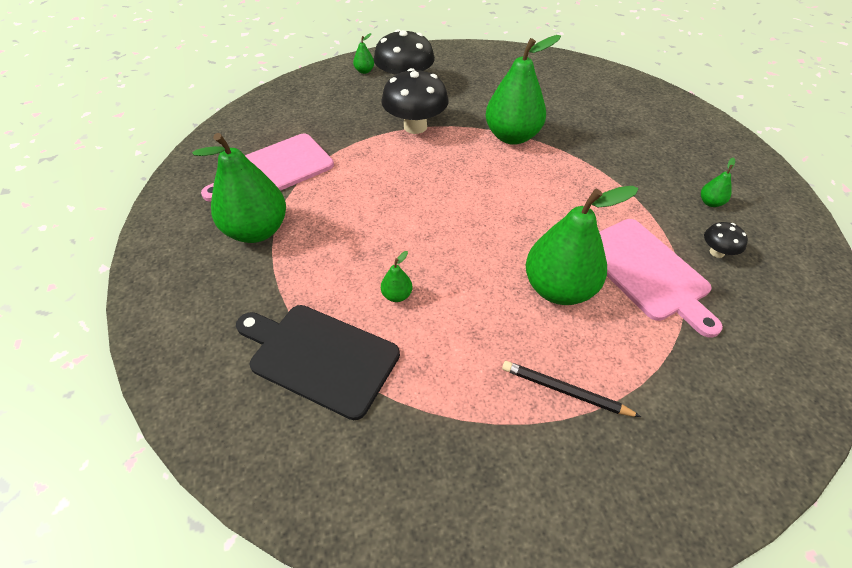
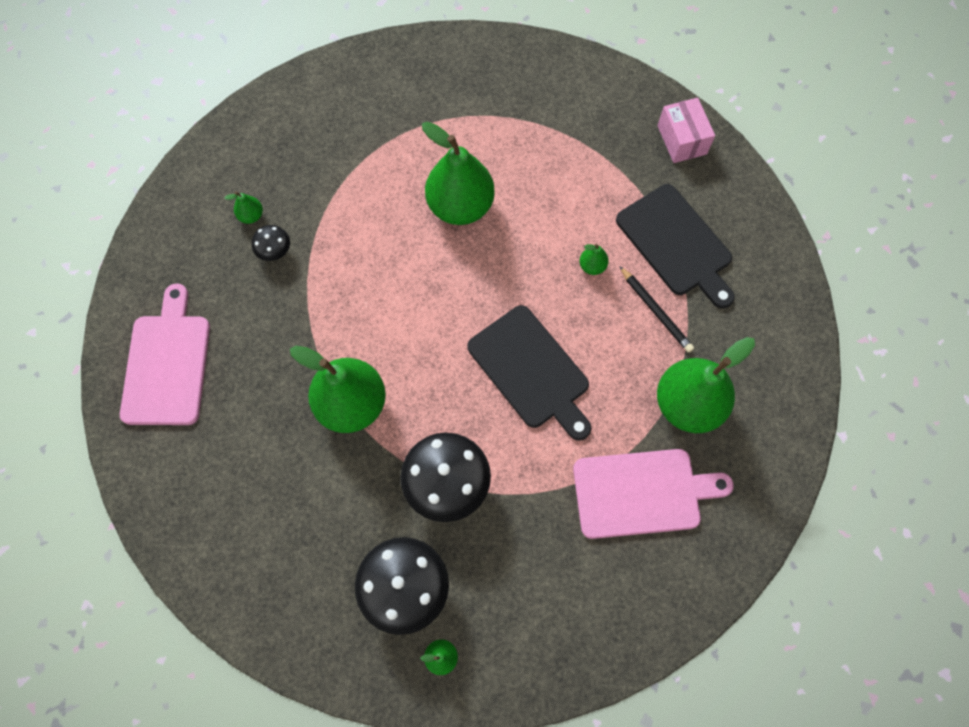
camera: 150 degrees left, 20 degrees up
(368, 498) = (682, 140): none -> pink box
(400, 200) = (531, 371): none -> black cutting board
(564, 391) = (519, 136): black pencil -> black pencil (656, 311)
(646, 272) = (379, 184): pink cutting board -> pink cutting board (167, 364)
(717, 252) = (305, 171): black mushroom -> black mushroom (275, 251)

